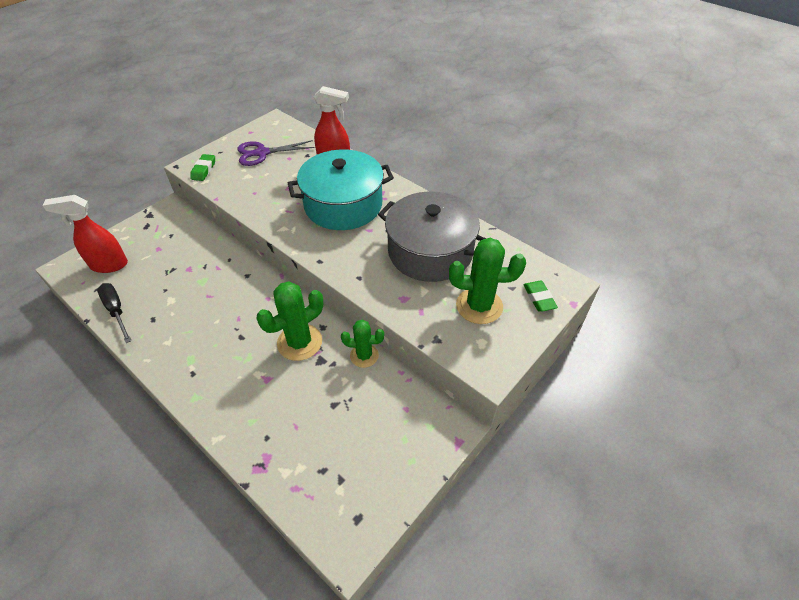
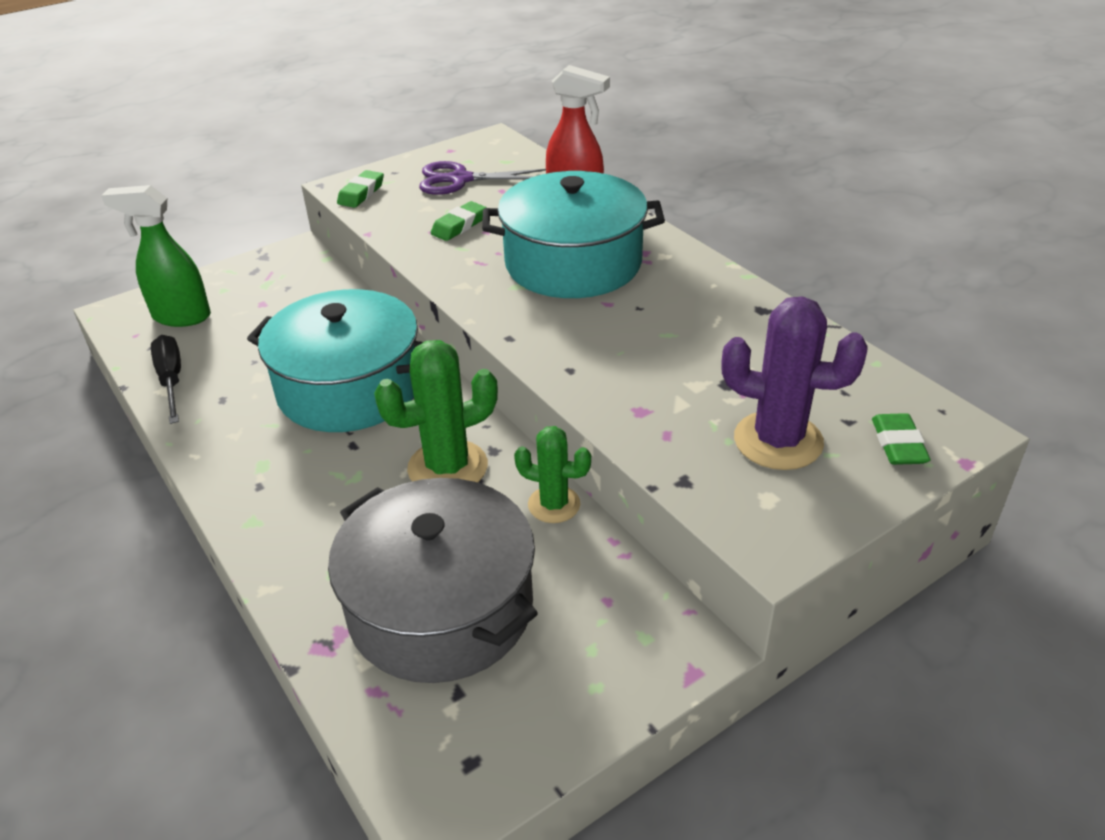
camera: 15 degrees right, 10 degrees down
(108, 265) = (181, 316): red spray bottle -> green spray bottle
(228, 299) = (349, 388): none -> turquoise pot
(270, 187) = (459, 226): none -> green eraser
(430, 251) = (708, 347): grey pot -> grey pot (441, 608)
(479, 306) = (778, 441): green cactus -> purple cactus

